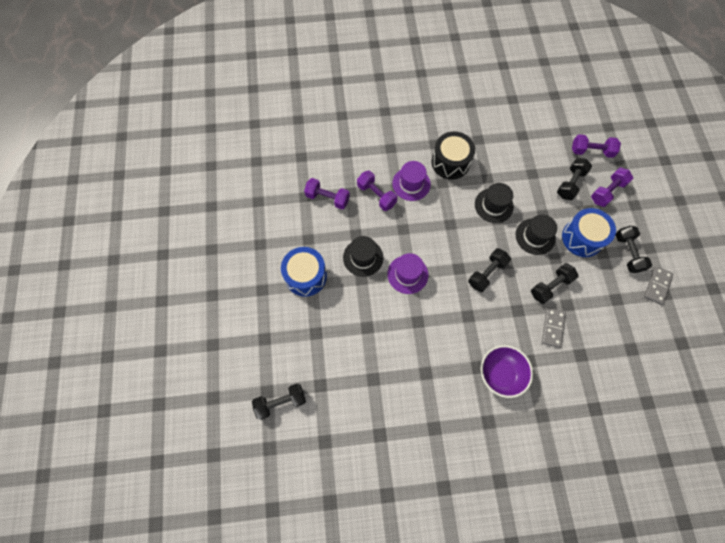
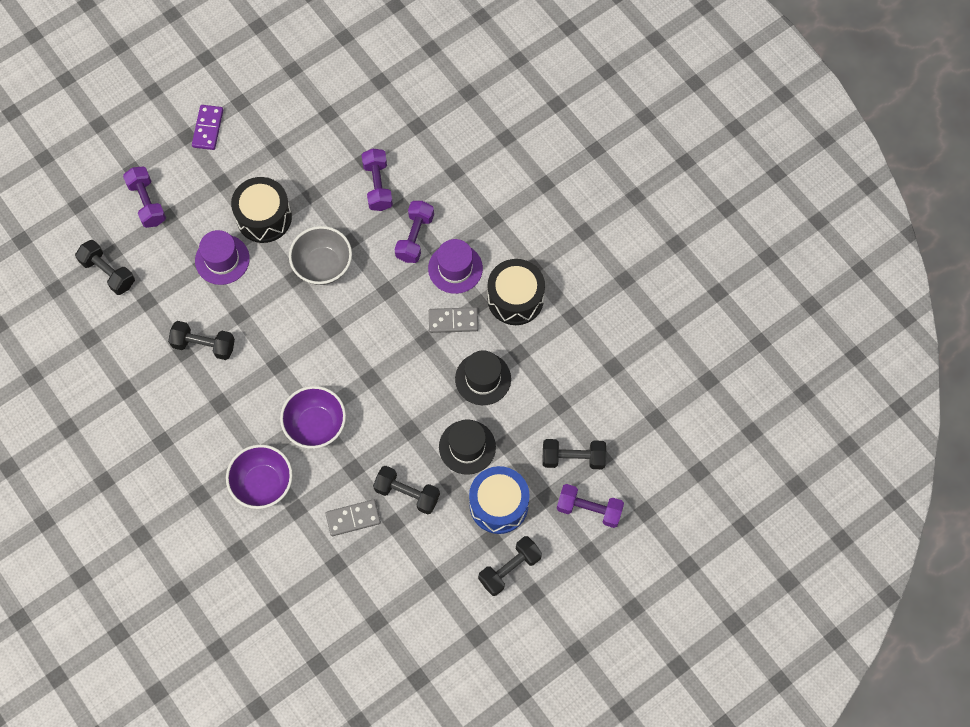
camera: 60 degrees right, 0 degrees up
(216, 279) = (208, 128): none -> purple domino
(305, 276) = (264, 217): blue drum -> black drum
(363, 257) = (323, 265): black hat -> grey bowl
(407, 274) = (329, 325): purple hat -> purple hat (222, 259)
(475, 318) = (315, 425): none -> purple bowl
(486, 273) = (382, 412): black dumbbell -> black dumbbell (204, 345)
(591, 151) = (642, 465): purple dumbbell -> purple dumbbell (147, 203)
(657, 286) = (482, 622): grey domino -> grey domino (453, 321)

